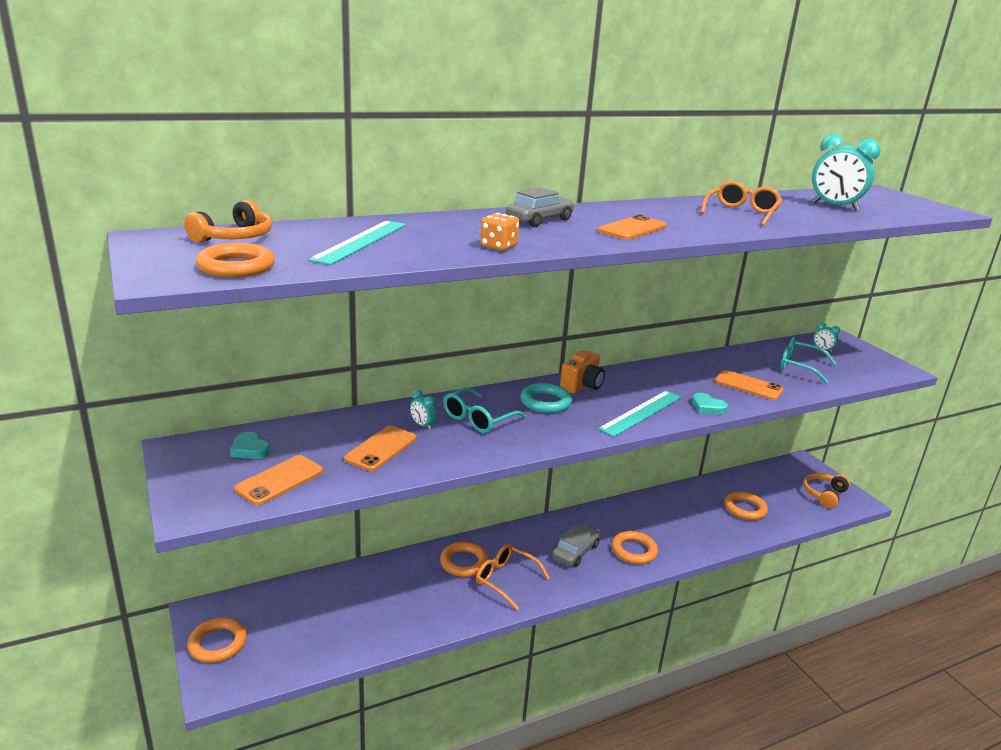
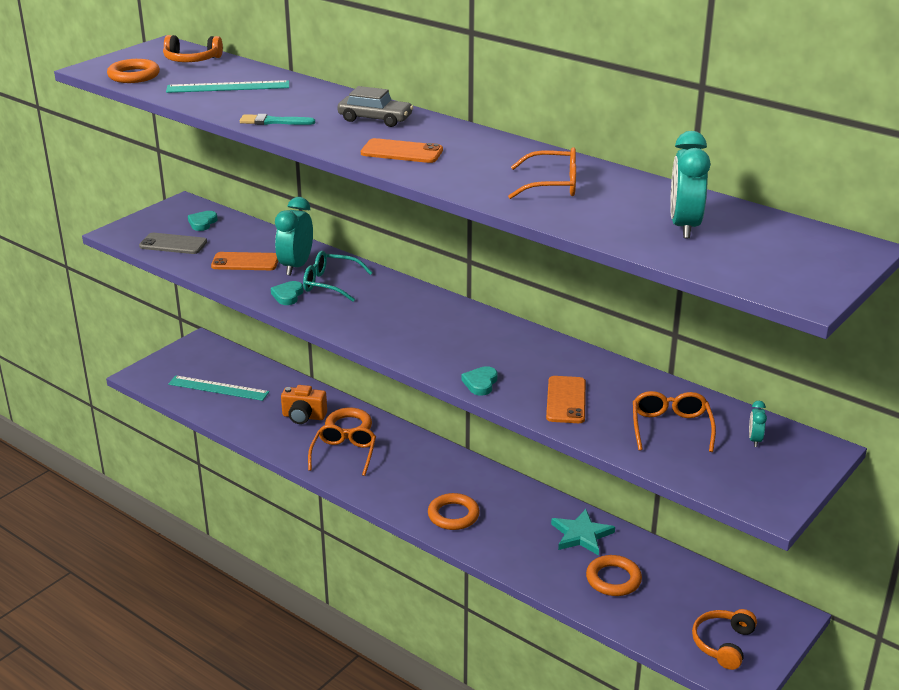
camera: 65 degrees right, 5 degrees up
(217, 643) = (177, 359): orange ring -> none
(280, 480) = (173, 244): orange phone -> grey phone
(422, 425) = (296, 266): turquoise clock -> turquoise clock, size x2.12
(480, 445) = (288, 295): none -> turquoise heart
(498, 247) = (273, 122): orange dice -> turquoise brush
(545, 402) = (394, 303): turquoise ring -> none
(576, 551) = (419, 481): grey car -> none
(582, 386) = (449, 312): orange camera -> orange camera (303, 417)
(641, 413) = (426, 351): turquoise ruler -> turquoise ruler (218, 388)
(688, 502) = (581, 535): none -> turquoise star
(800, 366) = (671, 428): turquoise glasses -> orange glasses
(824, 494) = (723, 644): orange headphones -> orange headphones turned 75 degrees counterclockwise

